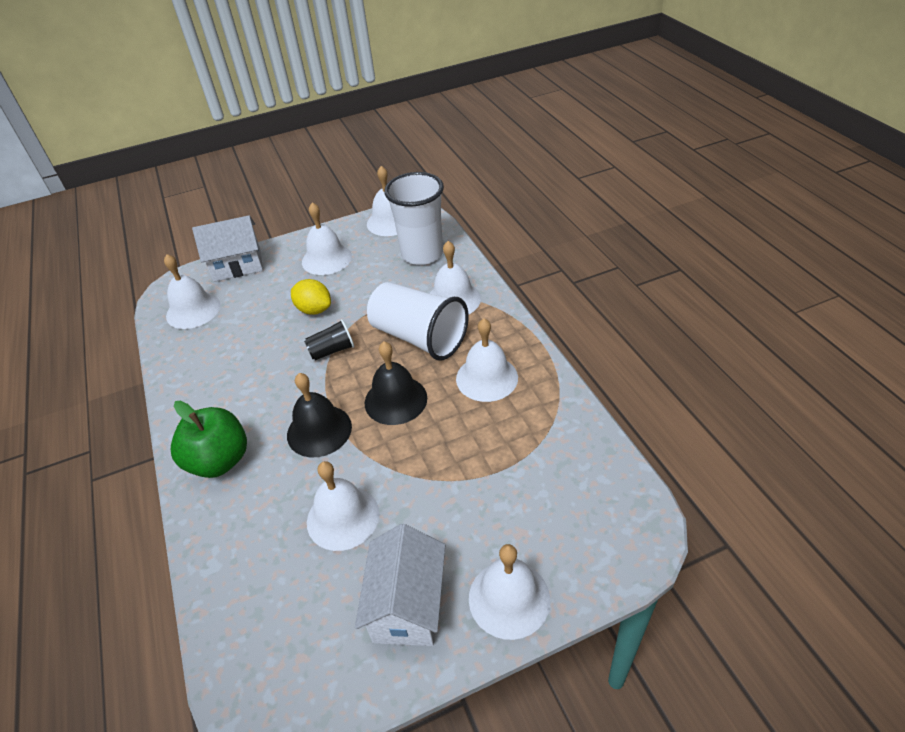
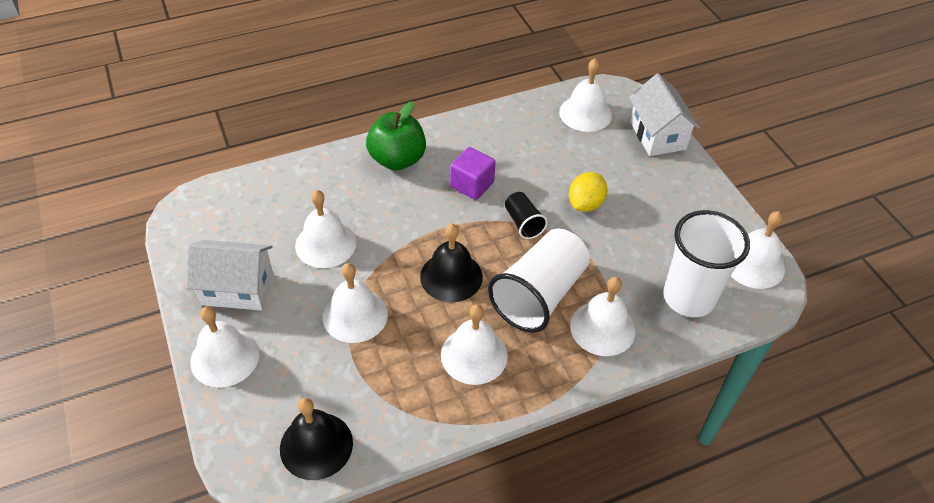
camera: 85 degrees right, 5 degrees up
(273, 391) = (472, 185): none -> purple cube
(319, 430) = (420, 221): black bell -> black bell (316, 445)
(326, 259) = (673, 207): white bell -> white bell (355, 315)

